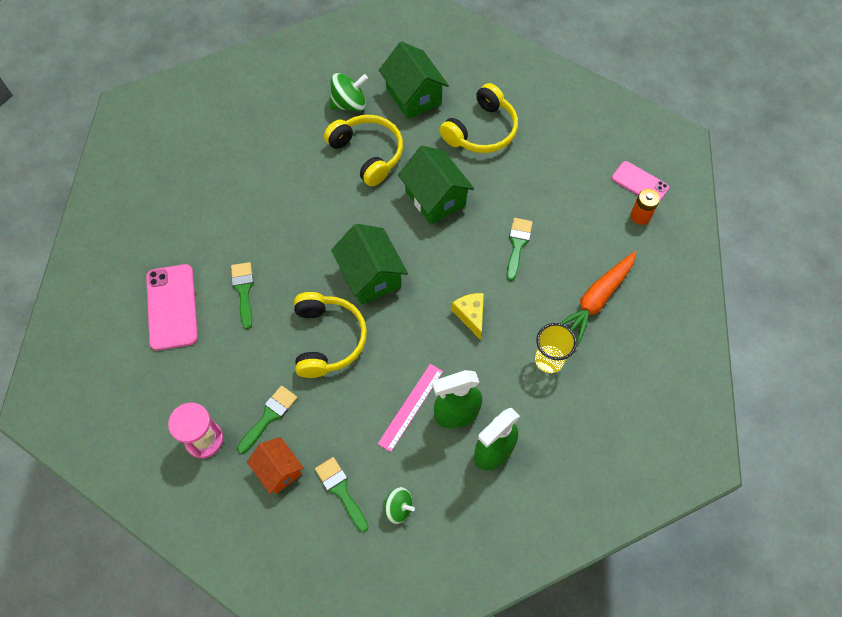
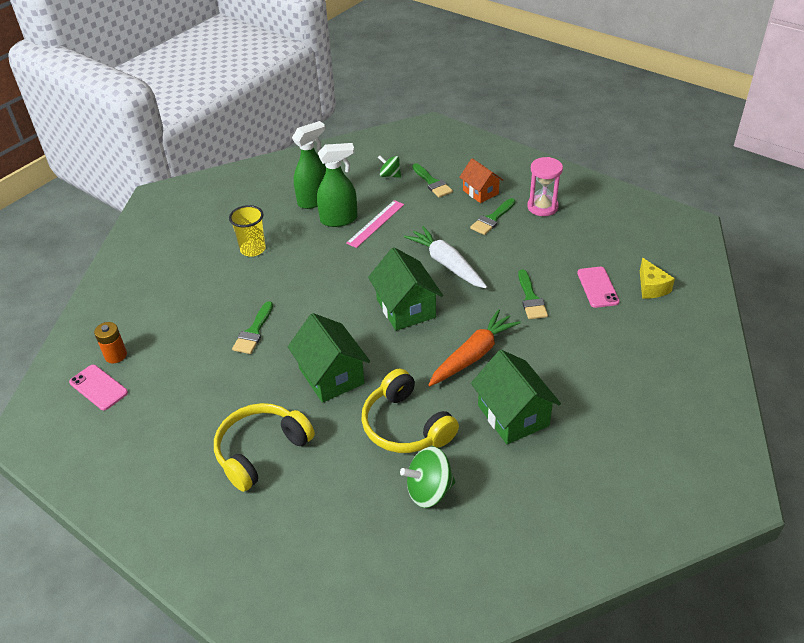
camera: 175 degrees left, 20 degrees down
(172, 307) = (597, 287): pink phone -> pink phone, size x0.65
(327, 339) = (446, 264): yellow headphones -> white carrot
(413, 96) = (341, 500): green house -> green house (513, 415)
(470, 315) = (314, 278): yellow cheese -> yellow cheese (651, 287)
(597, 299) = (193, 288): orange carrot -> orange carrot (473, 355)

